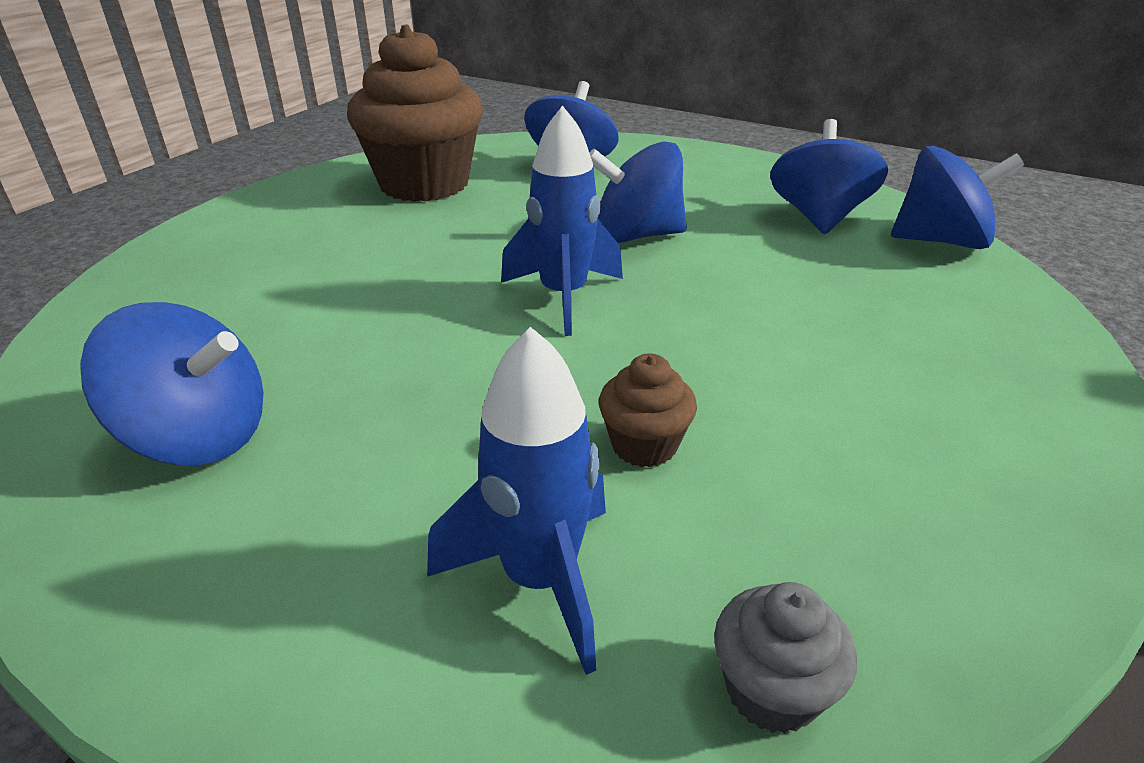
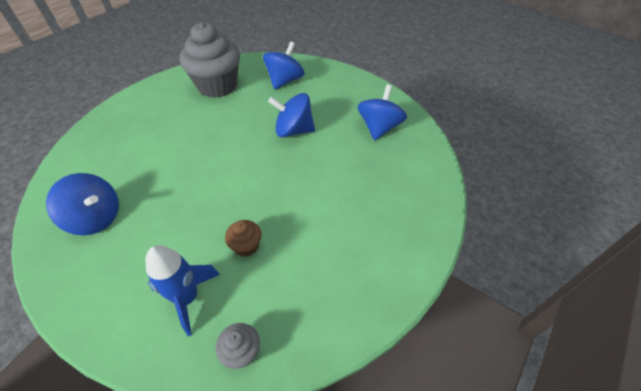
camera: 10 degrees right, 15 degrees up
(424, 184) = (217, 86): brown cupcake -> grey cupcake
(563, 297) = (248, 164): blue rocket -> none
(940, 241) = (425, 150): blue spinning top -> none

